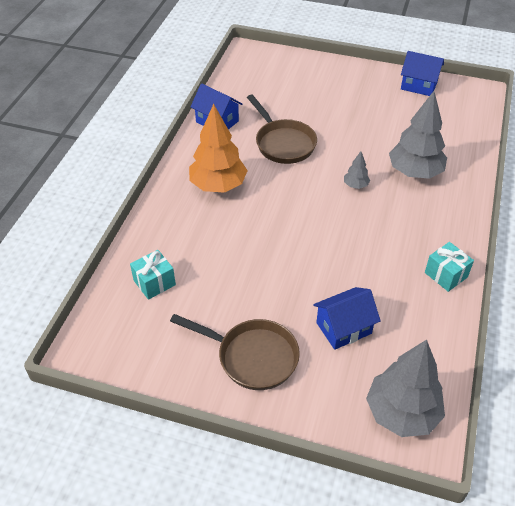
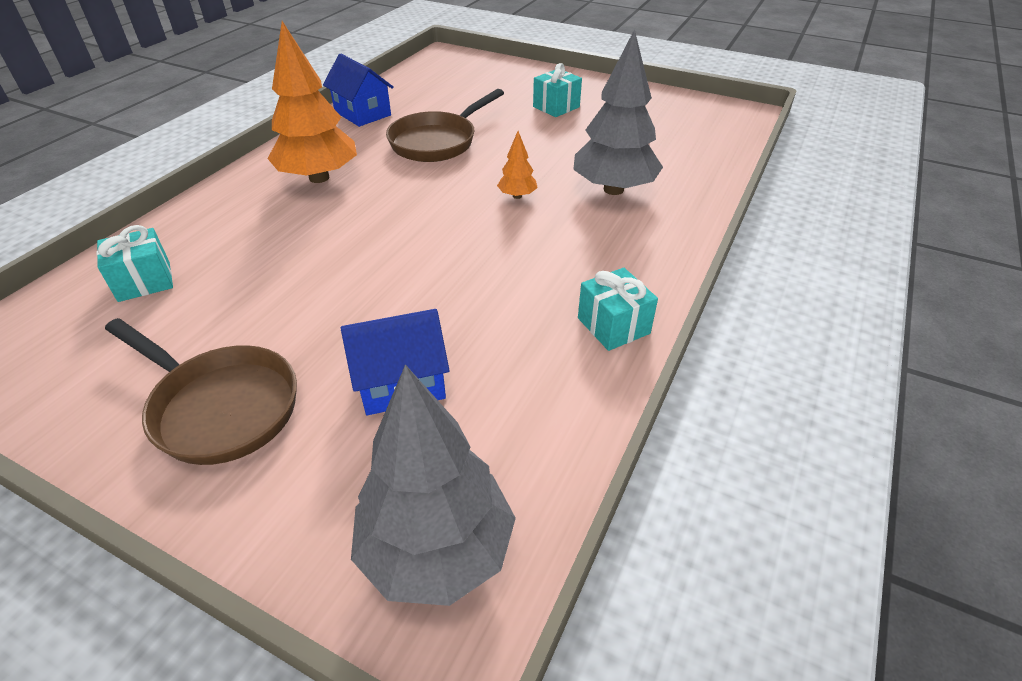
camera: 10 degrees right, 5 degrees down
(283, 143) = (437, 142): brown pan -> brown pan turned 60 degrees clockwise
(351, 100) = (556, 107): none -> turquoise gift
(355, 185) = (517, 196): grey tree -> orange tree
(419, 85) = (656, 100): blue house -> none

